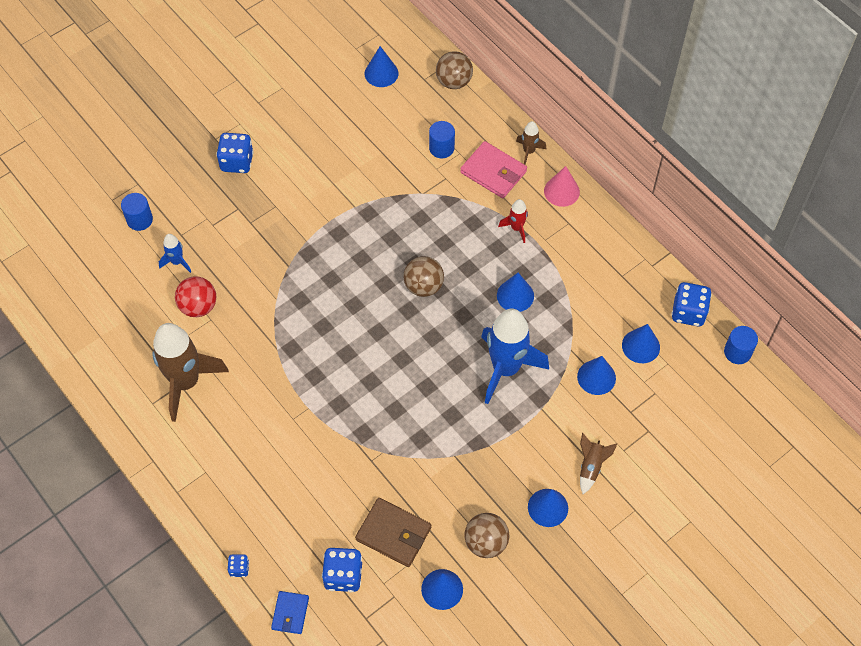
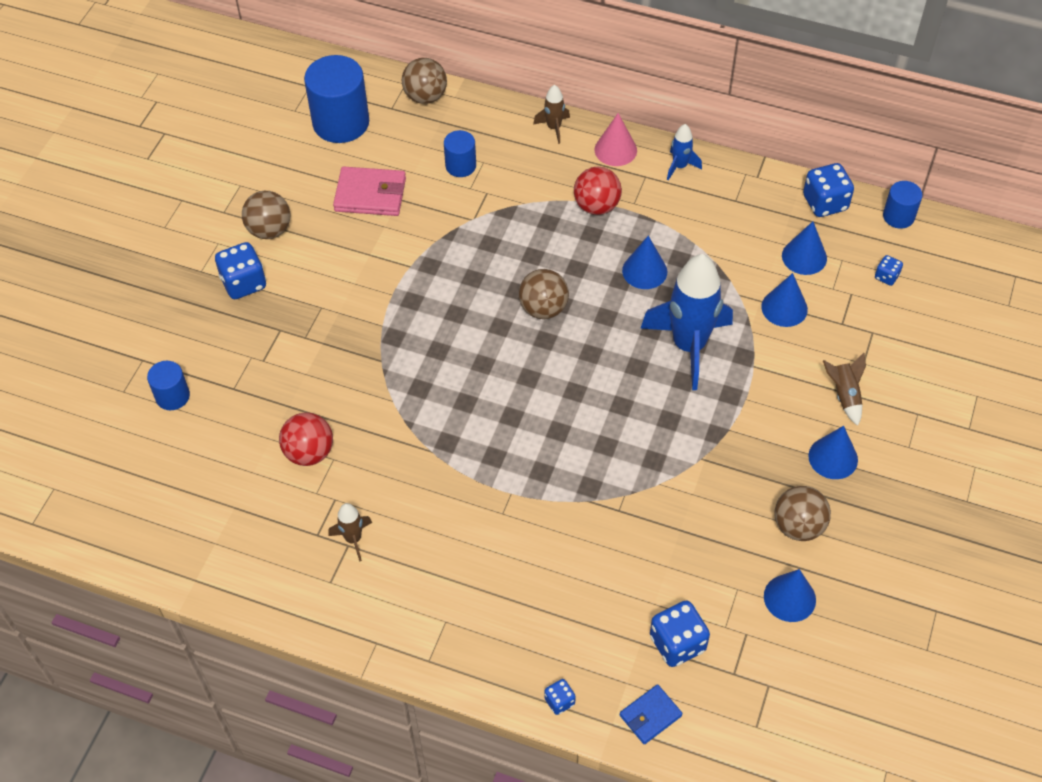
camera: 30 degrees left, 5 degrees down
(177, 262) = (250, 418): blue rocket -> blue rocket (680, 166)
(186, 382) = (353, 539): brown rocket -> brown rocket, size x0.45
(279, 131) = (269, 230): none -> brown ball
(290, 613) = (650, 715): blue wallet -> blue wallet turned 75 degrees clockwise
(381, 73) = (341, 122): blue cone -> blue cylinder
(393, 534) = (698, 571): brown wallet -> none
(493, 172) = (532, 164): pink wallet -> pink wallet (370, 195)
(516, 228) = (596, 206): red rocket -> red ball
(691, 394) = (886, 277): none -> blue dice

